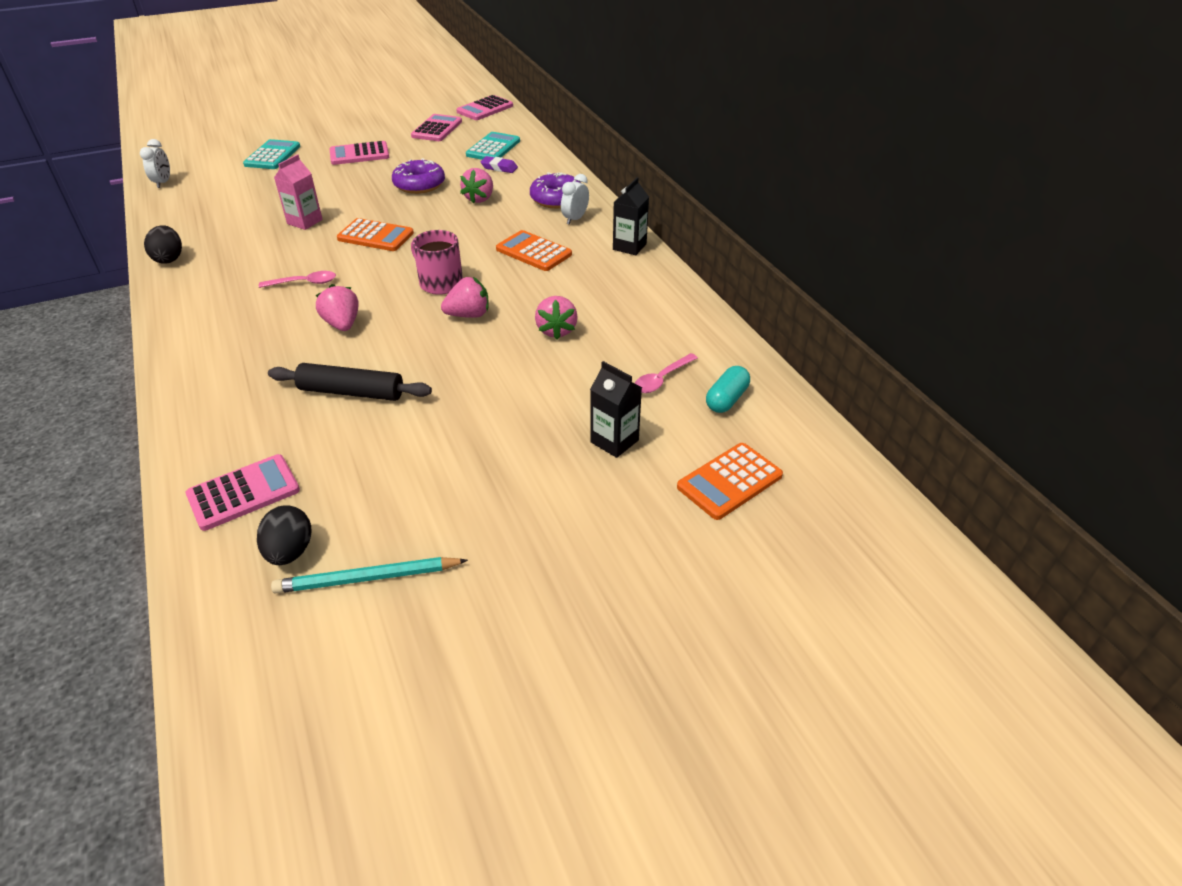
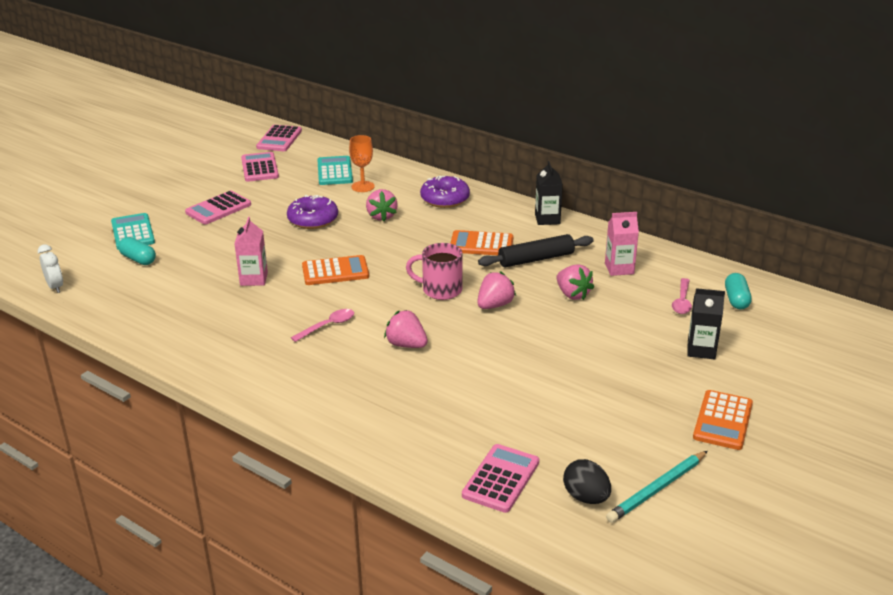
camera: 30 degrees left, 10 degrees down
(169, 259) = (171, 347): black egg -> none
(246, 178) = (138, 259): none -> turquoise capsule
(351, 392) = (483, 387): black rolling pin -> black rolling pin (536, 259)
(499, 168) = (363, 186): purple eraser -> orange goblet
(575, 219) = (480, 210): white clock -> none
(638, 320) = (619, 268): none -> pink carton
(729, 481) = (795, 347): orange calculator -> orange calculator (723, 421)

